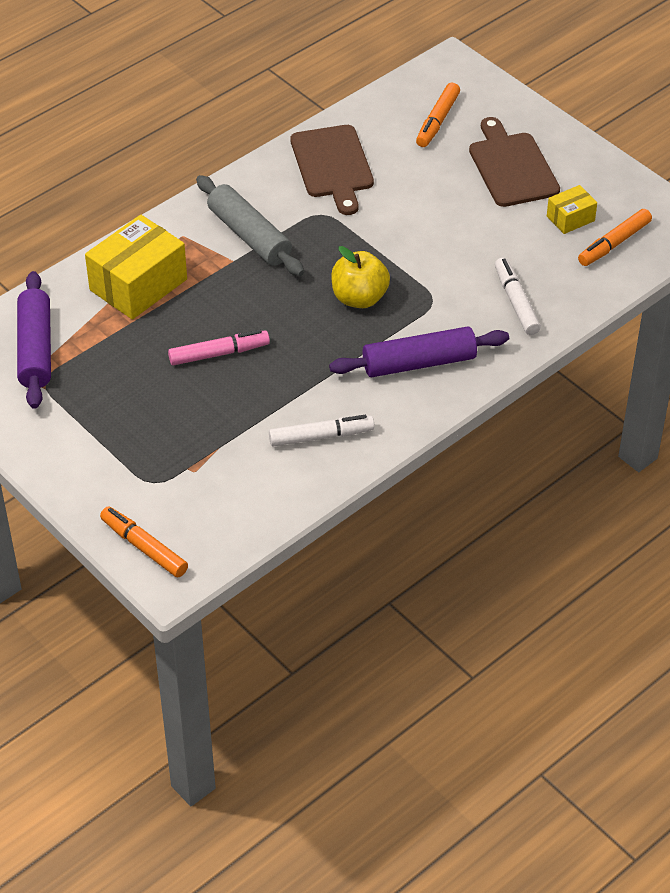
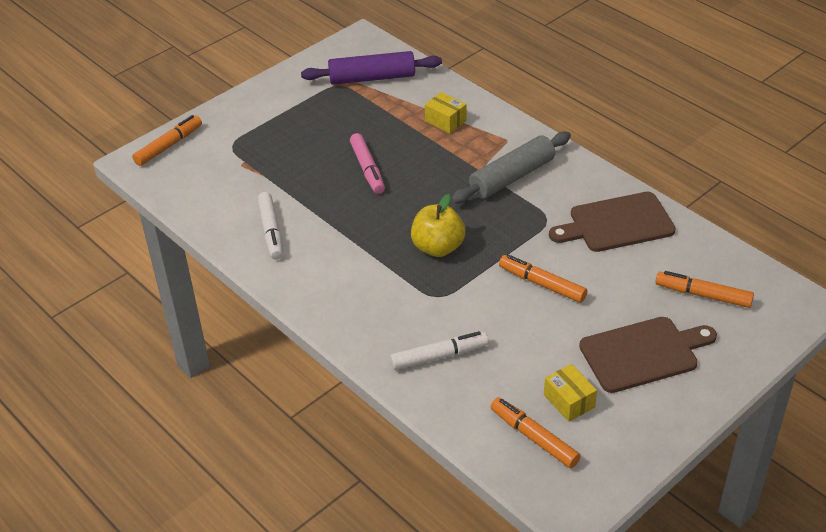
camera: 90 degrees right, 5 degrees down
(138, 285) = (445, 121): yellow box -> yellow box, size x0.51
(418, 225) = (542, 284): none -> orange marker
(419, 363) = (356, 288): purple rolling pin -> none

